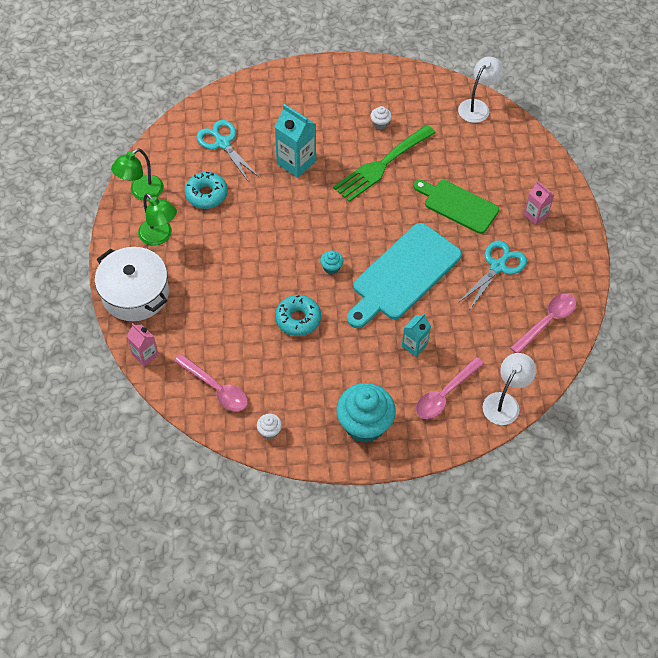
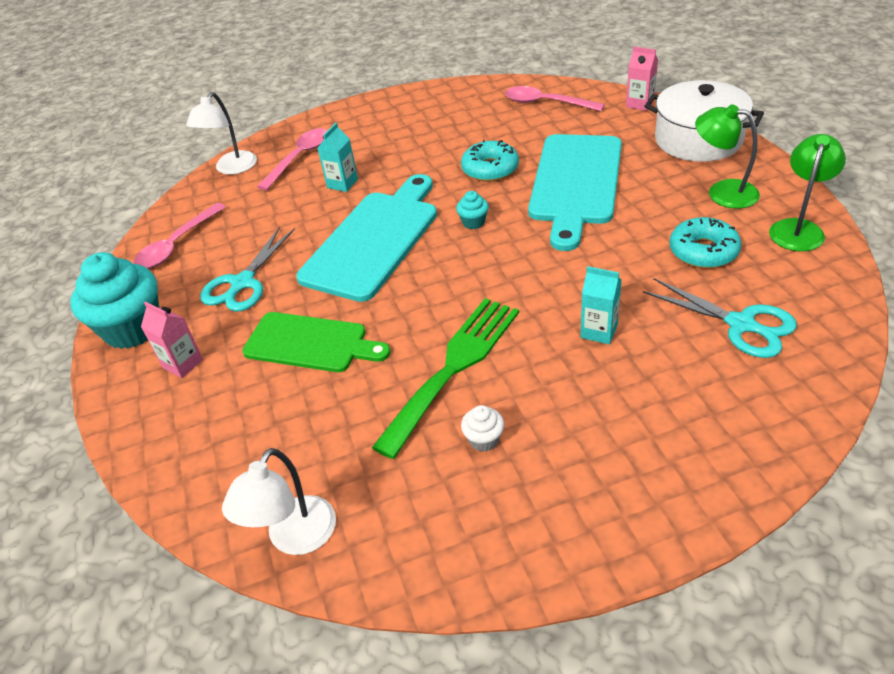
camera: 170 degrees right, 15 degrees down
(246, 280) = (576, 183): none -> turquoise cutting board
(269, 431) = (474, 93): white cupcake -> none
(296, 162) = (599, 331): turquoise carton -> turquoise carton, size x0.60
(364, 424) = (380, 119): turquoise cupcake -> turquoise cupcake (133, 329)

